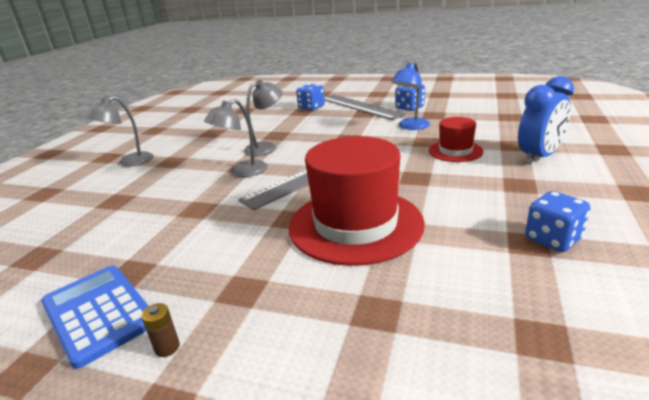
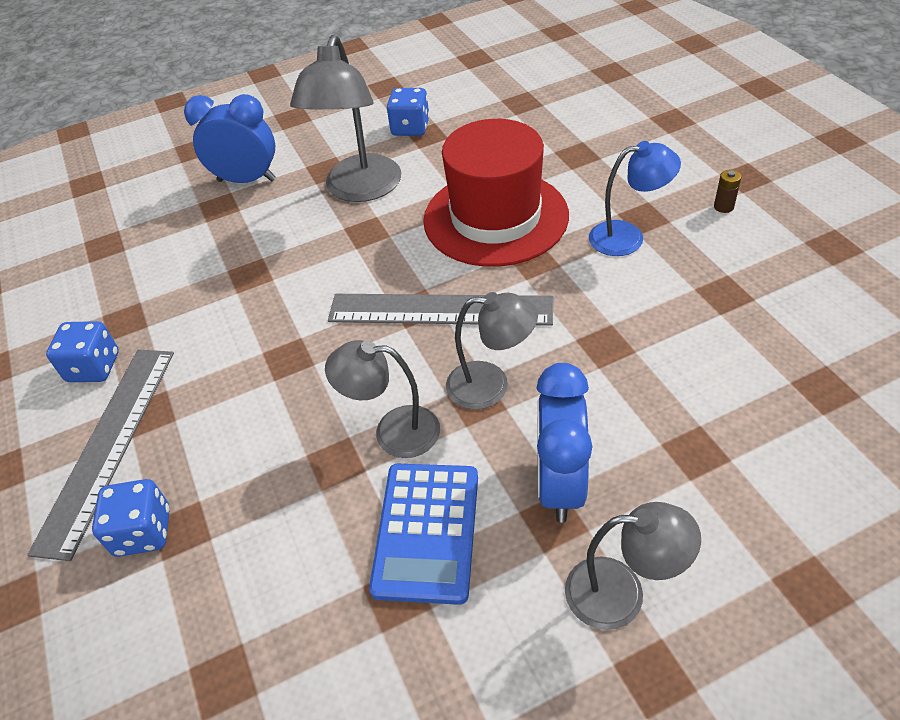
camera: 130 degrees left, 20 degrees up
(98, 313) = (766, 264): blue calculator -> blue calculator (426, 531)
(177, 168) = (559, 484): none -> blue clock
(410, 127) = (197, 317): blue lamp -> blue lamp (628, 237)
(455, 151) = (268, 237): red hat -> none
(470, 188) = (360, 190): none -> grey lamp

